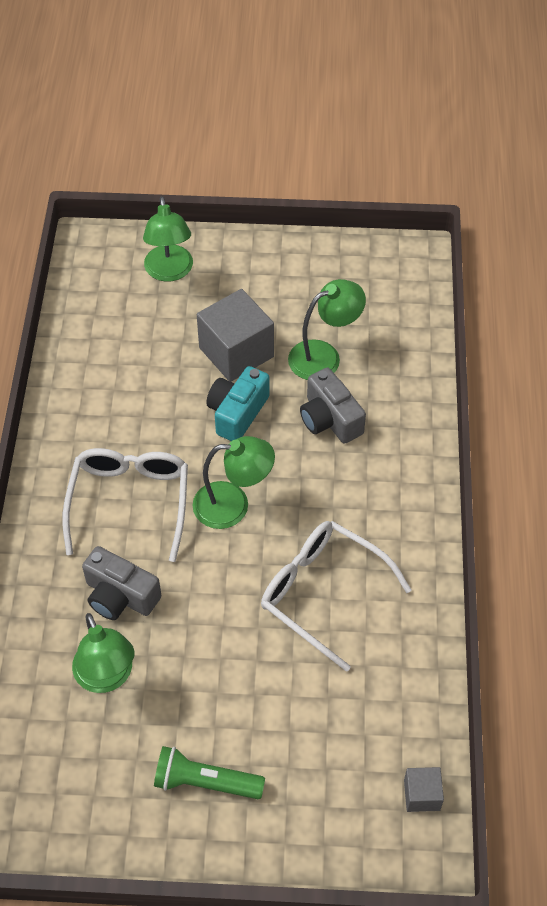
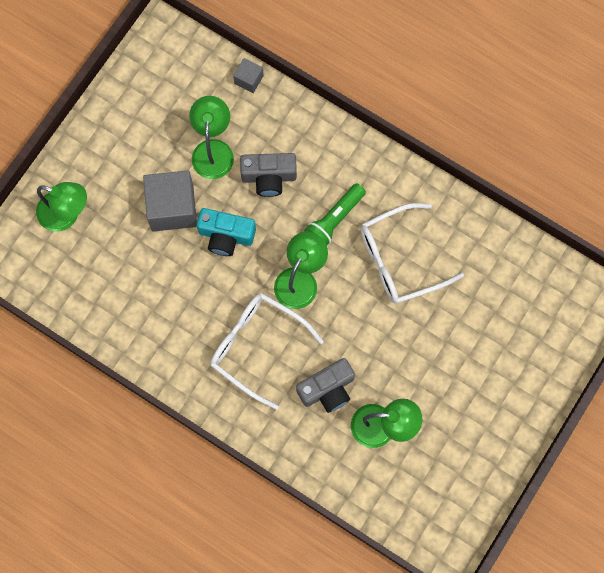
camera: 60 degrees left, 20 degrees up
(205, 782) = (487, 402): green flashlight -> green flashlight (334, 219)
(237, 413) = (226, 236): turquoise camera -> turquoise camera turned 45 degrees counterclockwise
(421, 795) = (564, 280): grey cube -> grey cube (249, 79)

